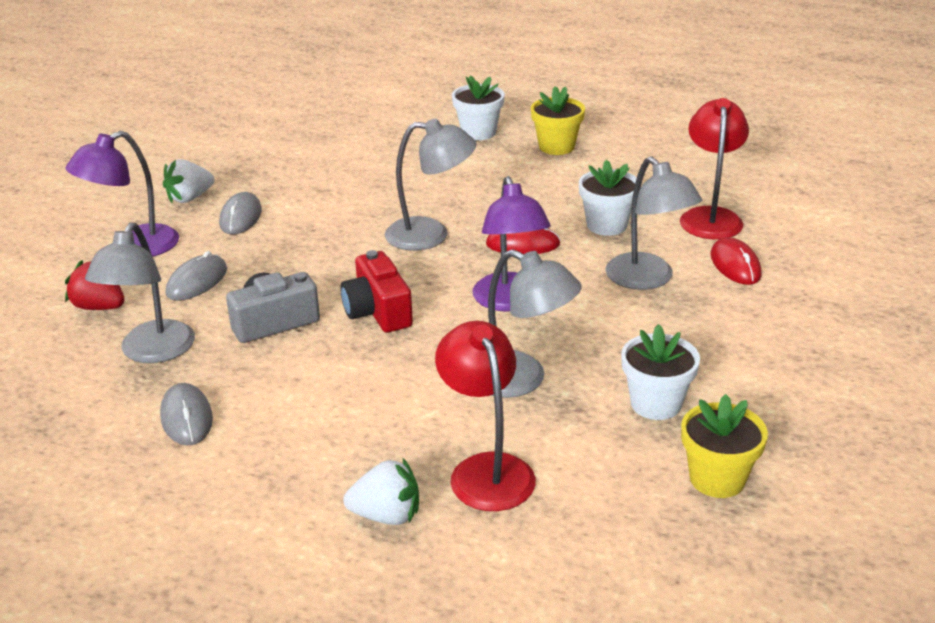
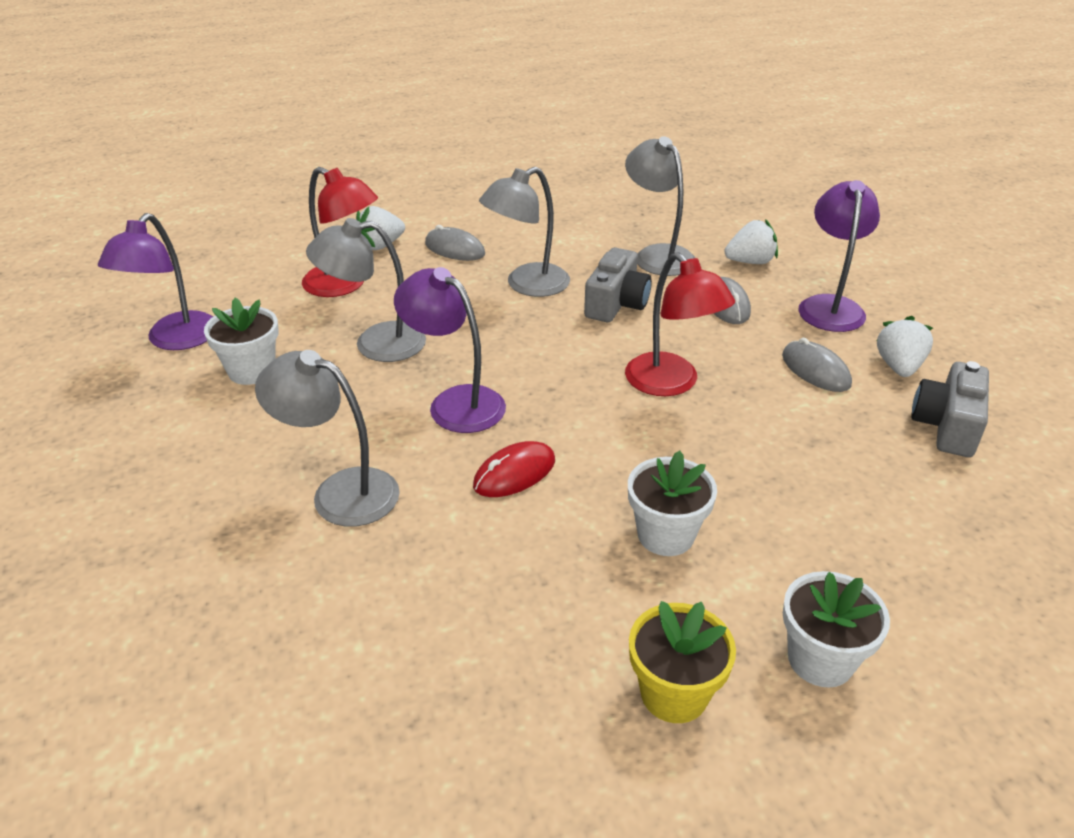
camera: 140 degrees right, 5 degrees up
(99, 307) = (750, 262): red strawberry -> white strawberry
(186, 418) = (567, 237): grey mouse -> grey mouse (454, 249)
(239, 166) = (947, 426): none -> grey camera
(378, 311) = (554, 344): red camera -> none
(430, 235) = (620, 438): grey lamp -> grey lamp (527, 285)
(606, 225) = (449, 552): white flower pot -> white flower pot (665, 535)
(710, 217) = (323, 644): red lamp -> red lamp (671, 383)
(717, 479) = (175, 340): yellow flower pot -> purple lamp
(735, 265) = (247, 564): red mouse -> none

